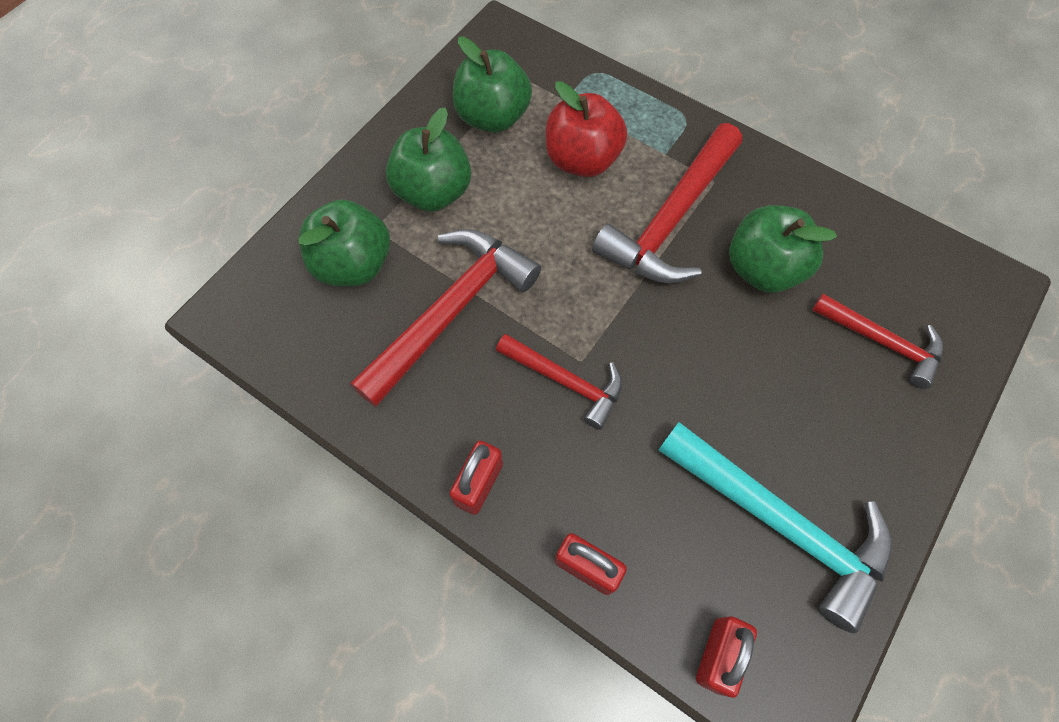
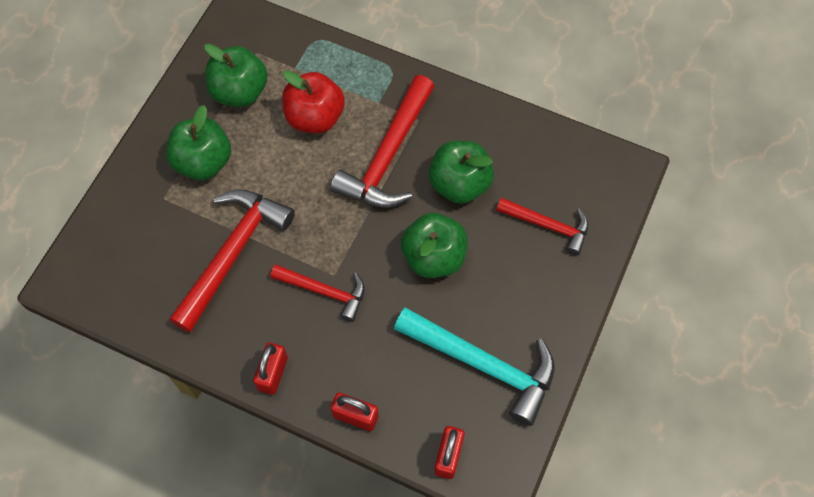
camera: 10 degrees left, 0 degrees up
(354, 264) = (153, 229): green apple -> green apple (434, 257)

